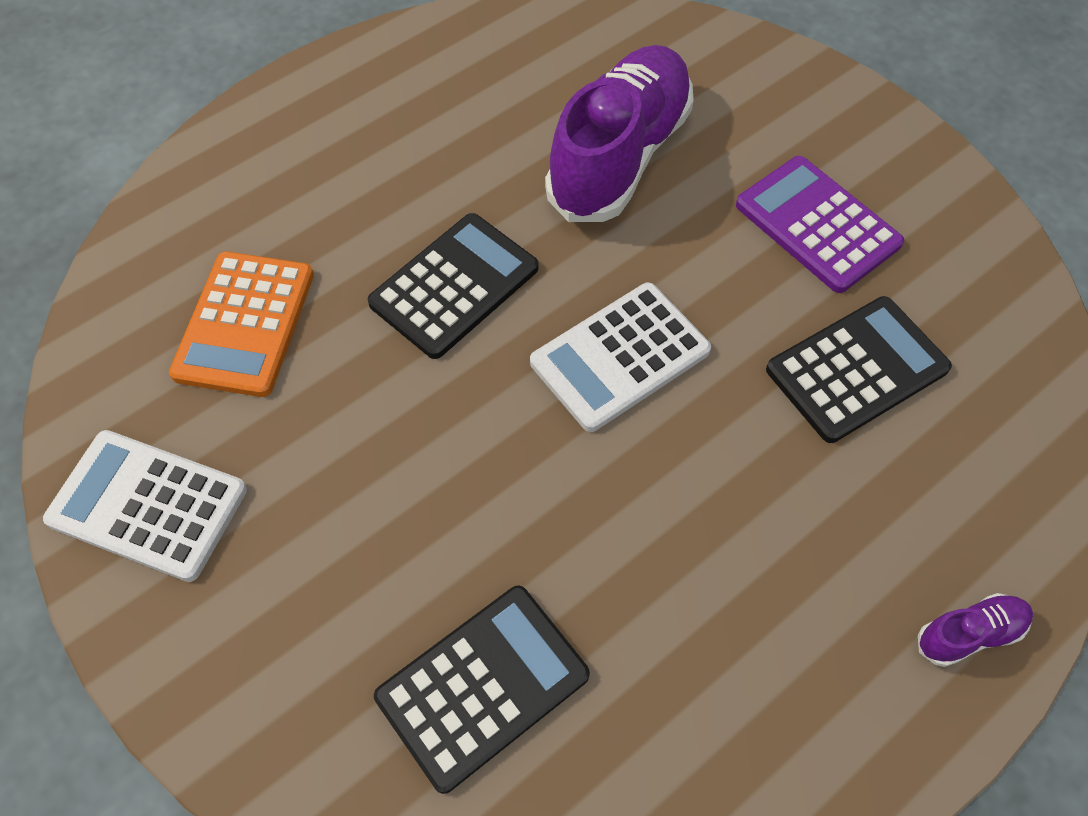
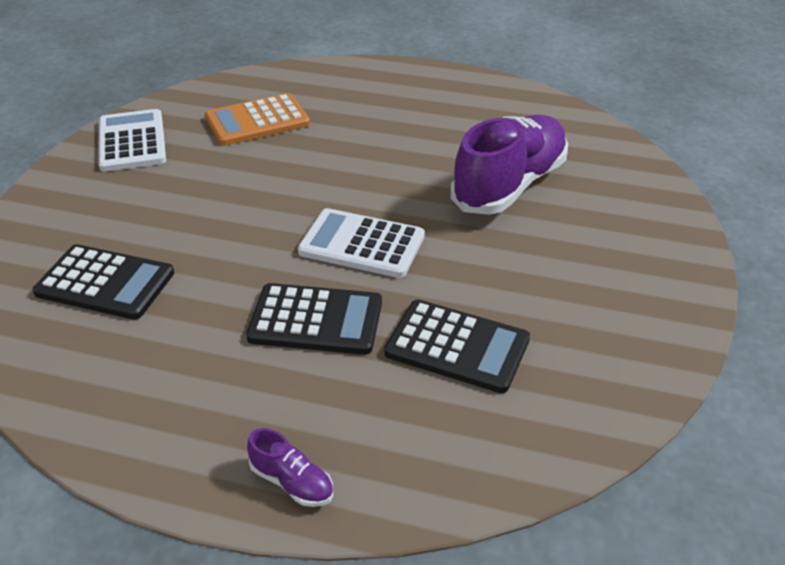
camera: 55 degrees right, 20 degrees down
(454, 286) = (348, 169): black calculator -> black calculator (316, 320)
(619, 156) = (509, 185): purple shoe -> purple shoe turned 45 degrees counterclockwise
(817, 224) = (557, 283): purple calculator -> none

